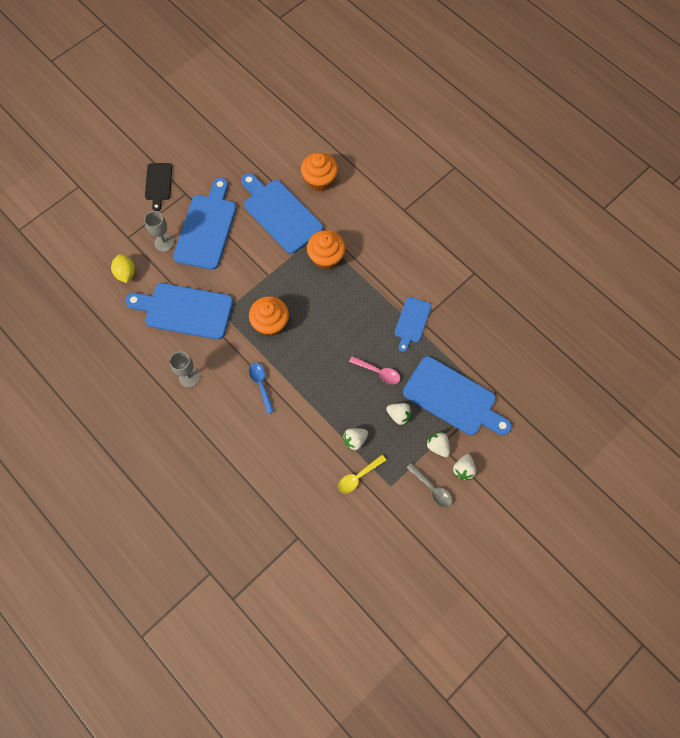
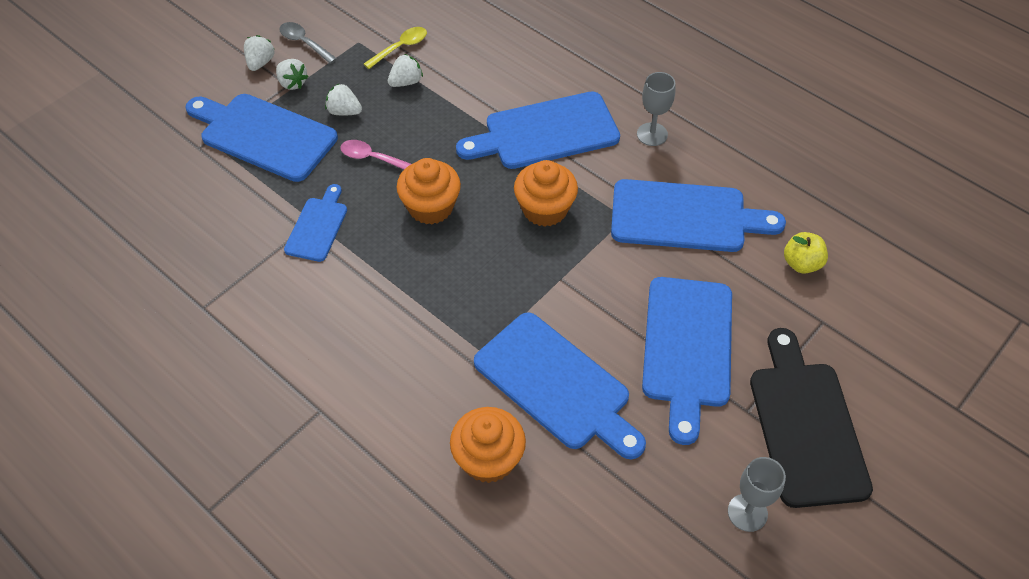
camera: 175 degrees right, 15 degrees down
(126, 273) = (801, 263): yellow lemon -> yellow apple
(158, 184) = (805, 426): black cutting board -> black cutting board, size x1.81
(164, 242) = (755, 317): grey goblet -> grey goblet (747, 512)
(261, 385) = (545, 132): blue spoon -> blue cutting board
(326, 257) = (463, 313): orange cupcake -> orange cupcake (430, 207)

